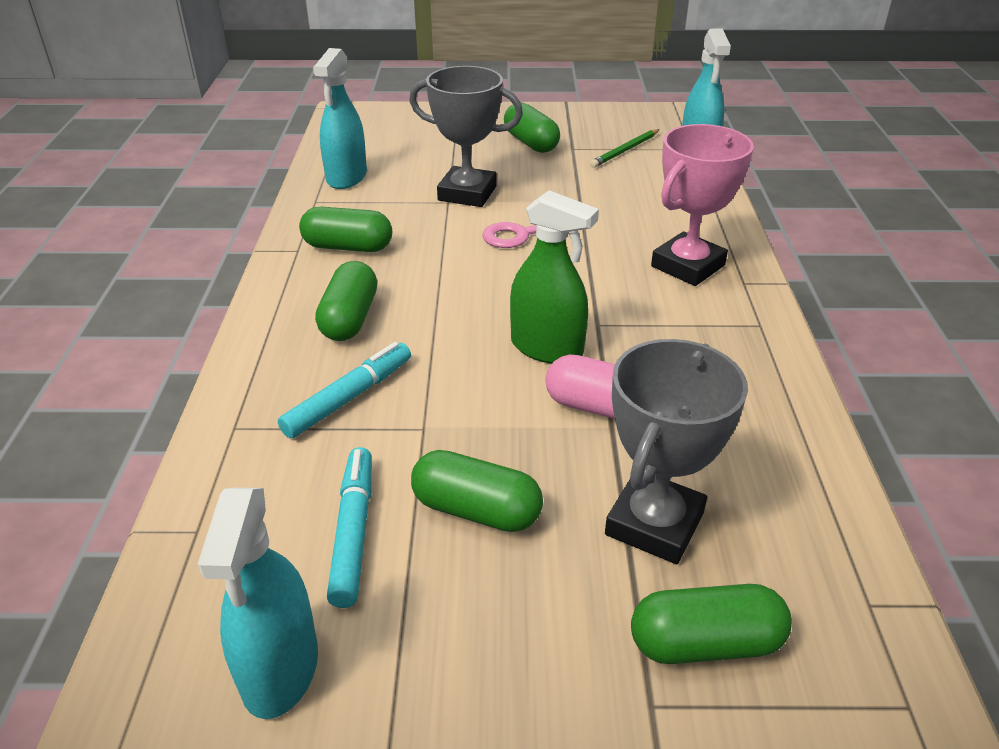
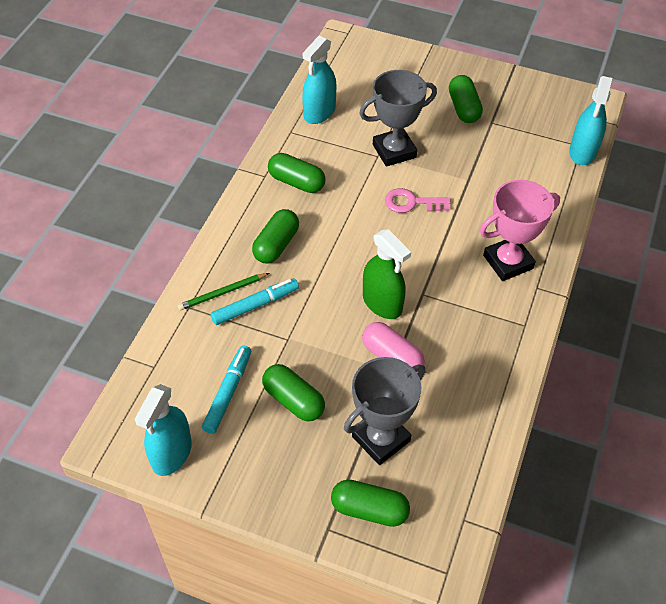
camera: 20 degrees right, 15 degrees up
(467, 193) = (394, 151): grey trophy -> grey trophy turned 60 degrees counterclockwise
(625, 150) = (529, 135): green pencil -> green pencil (222, 293)

